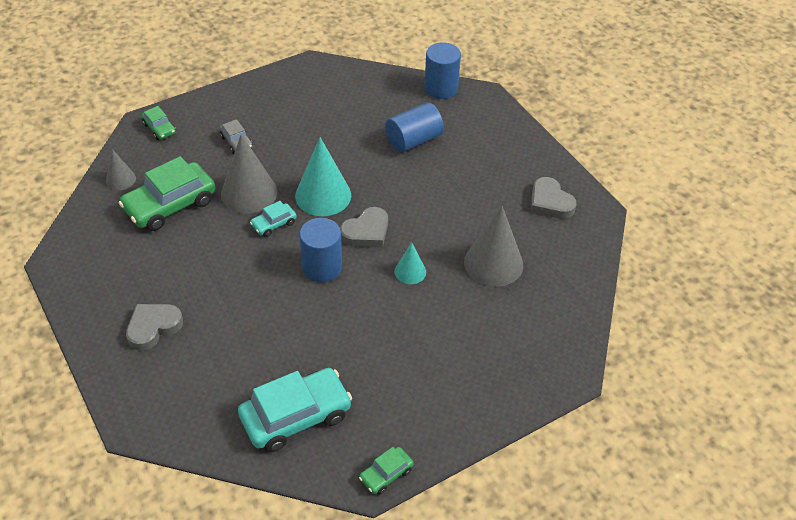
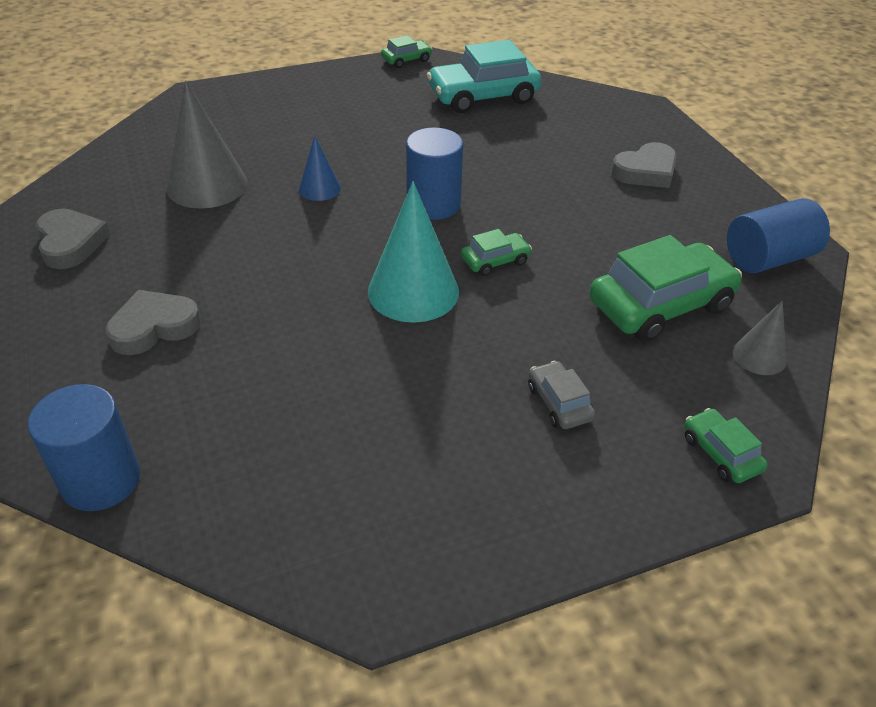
camera: 170 degrees left, 5 degrees down
(249, 193) = (533, 309): grey cone -> none
(274, 224) = (495, 261): turquoise car -> green car
(366, 232) = (361, 236): grey heart -> grey heart (154, 327)
(410, 271) = (319, 188): turquoise cone -> blue cone
(413, 140) = (223, 366): blue cylinder -> blue cylinder (768, 258)

